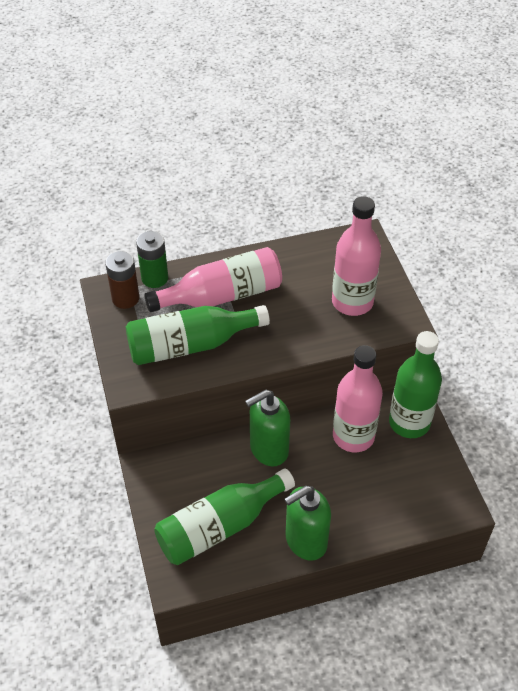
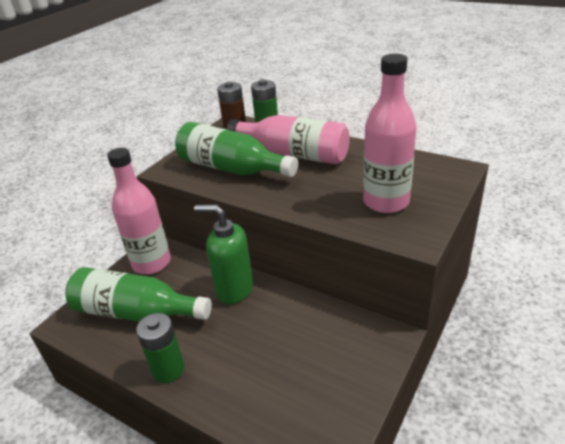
camera: 50 degrees right, 15 degrees down
(305, 541) = (168, 369): green soap dispenser -> green battery
(353, 436) = (306, 325): pink bottle -> pink bottle (151, 263)
(409, 422) = (367, 349): green bottle -> none

